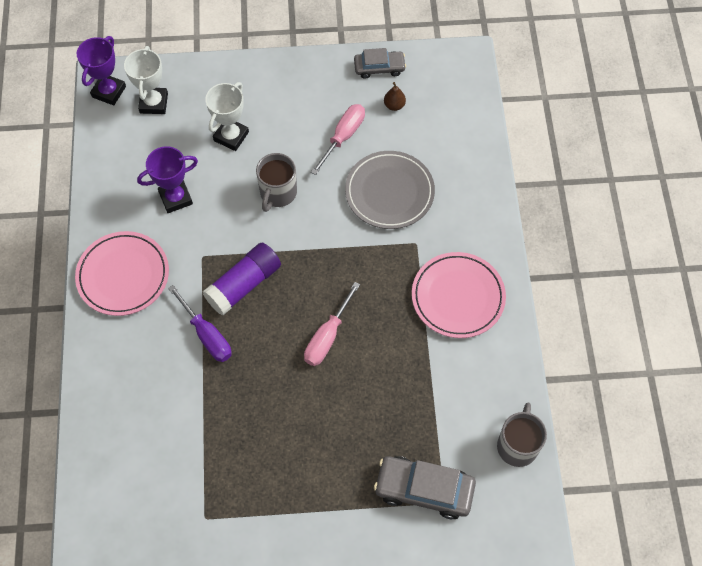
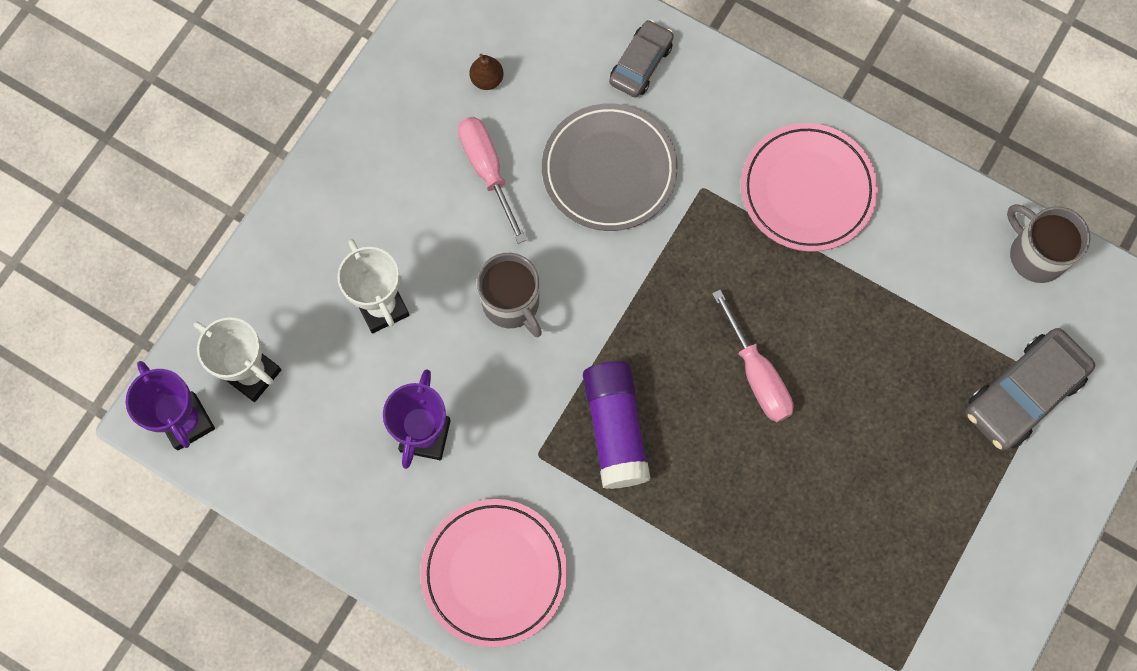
camera: 55 degrees left, 10 degrees up
(206, 335) = (654, 518): purple screwdriver -> none
(379, 68) = (416, 59): grey car -> grey car (640, 64)

